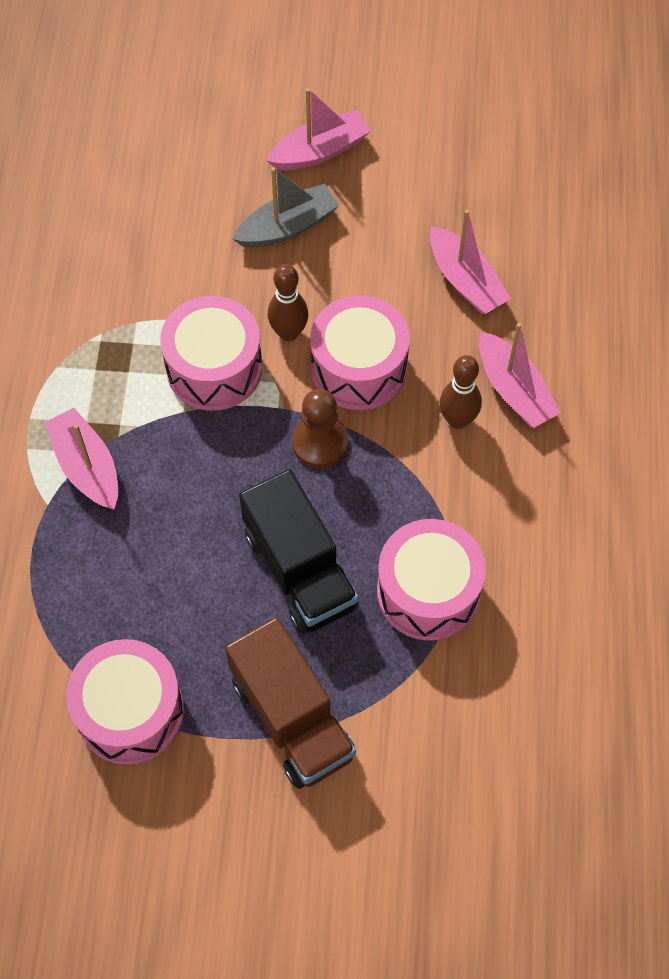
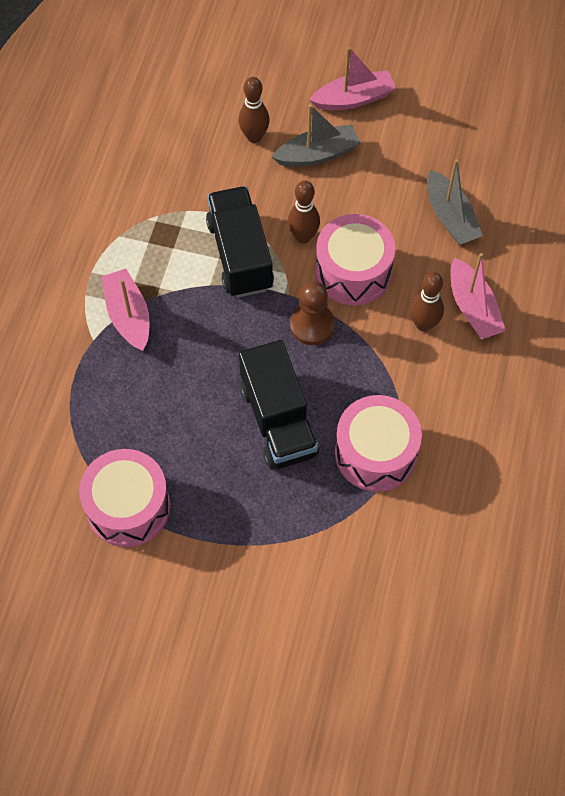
camera: 10 degrees right, 0 degrees up
(205, 216) = (254, 137): none -> brown bowling pin
(214, 368) = (240, 255): pink drum -> black truck
(292, 718) = (251, 532): brown truck -> none
(465, 281) = (450, 217): pink boat -> grey boat

